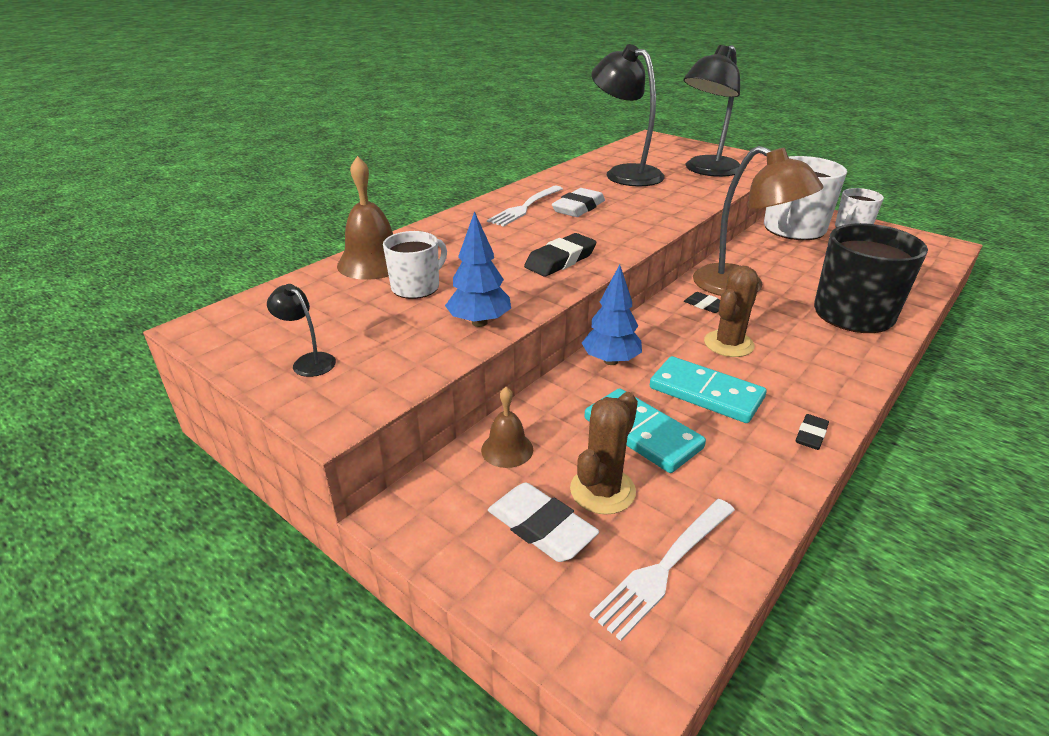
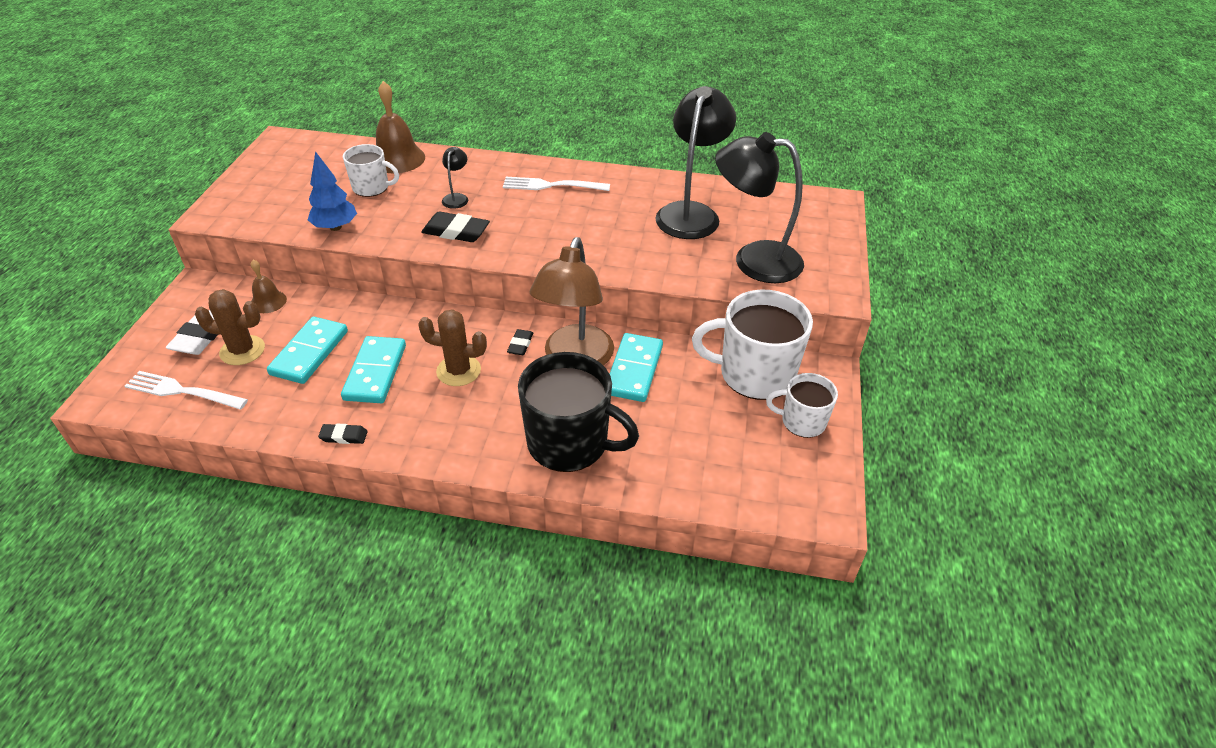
camera: 60 degrees right, 10 degrees up
(308, 361) = (259, 186): black lamp -> black lamp (456, 198)
(578, 208) = (574, 211): white eraser -> none
(610, 361) = (396, 315): blue tree -> none
(767, 267) = (634, 370): none -> turquoise domino

